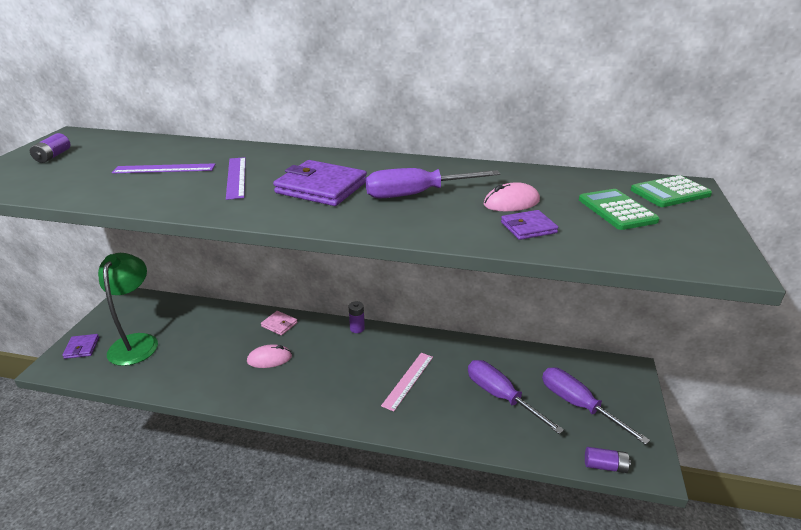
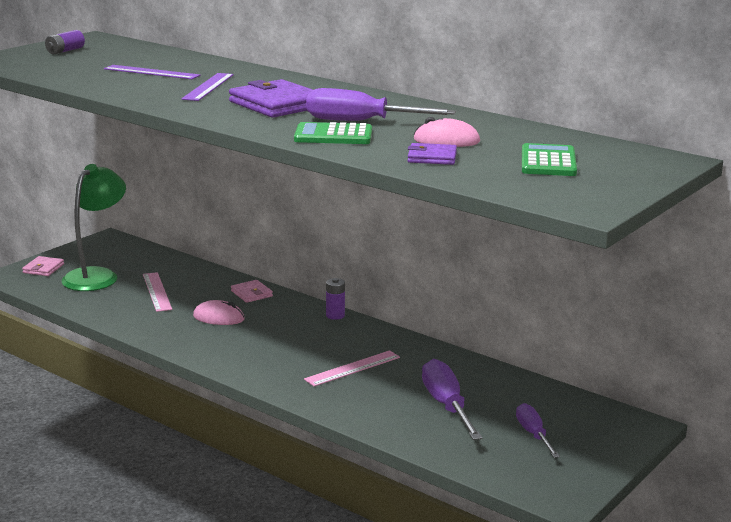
camera: 25 degrees right, 10 degrees down
(82, 348) = (43, 268): purple wallet -> pink wallet
(200, 345) = (157, 291): none -> pink ruler
(578, 405) = (533, 434): purple screwdriver -> purple screwdriver, size x0.63
(605, 466) = (508, 483): purple battery -> none
(670, 192) = (638, 160): green calculator -> green calculator (333, 135)

